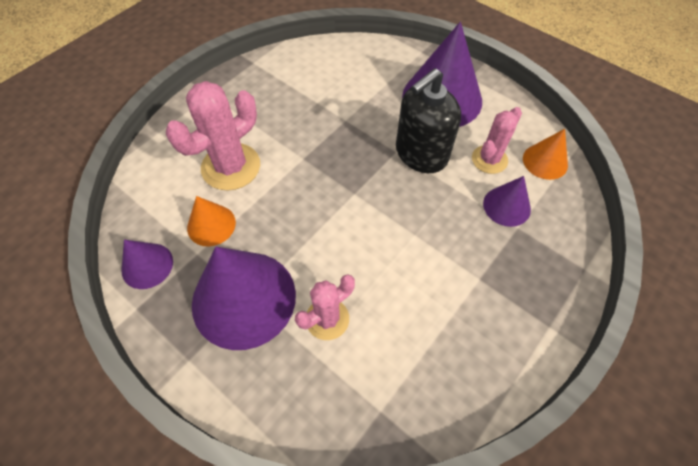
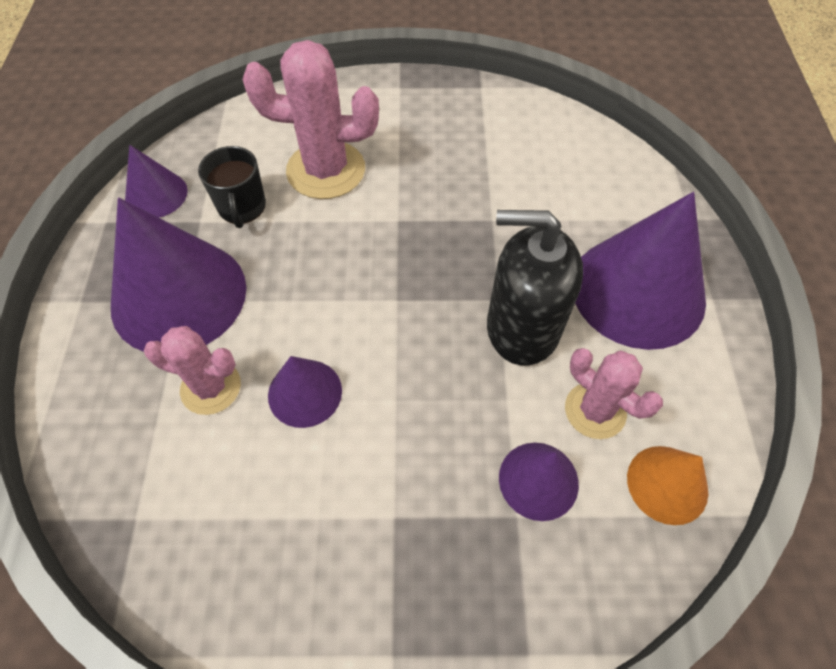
camera: 50 degrees right, 0 degrees up
(211, 225) = (242, 207): orange cone -> black mug
(373, 273) = (305, 393): none -> purple cone
(489, 159) = (595, 410): pink cactus -> pink cactus turned 45 degrees clockwise

